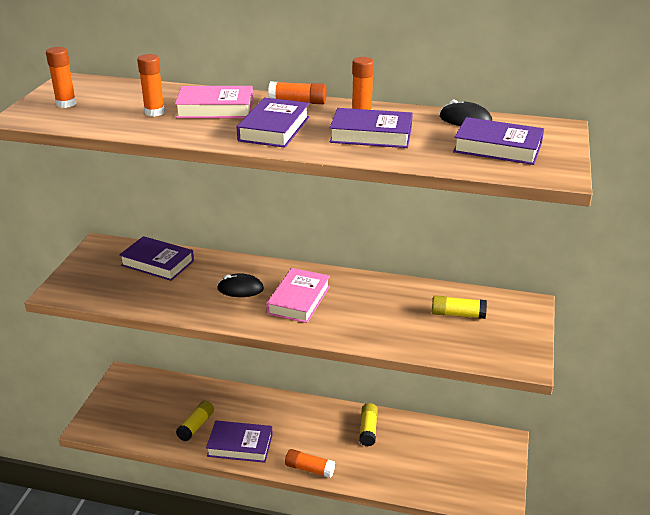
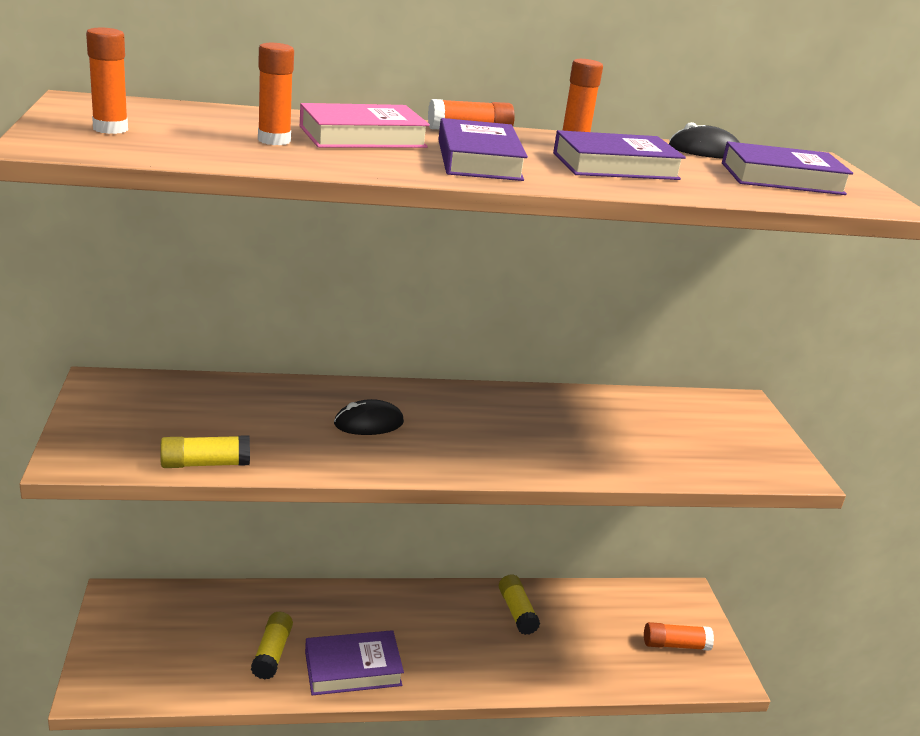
camera: 25 degrees left, 5 degrees down
(157, 263) = (216, 400): purple book -> none
(298, 300) = (462, 429): pink book -> none
(309, 469) = (469, 682): orange glue stick -> orange glue stick (675, 645)
(458, 314) = (675, 424): yellow glue stick -> yellow glue stick (205, 464)

